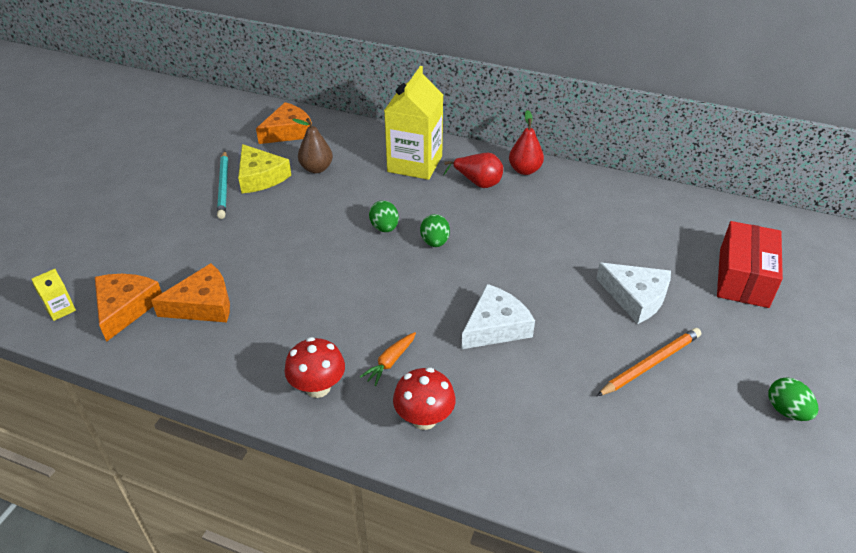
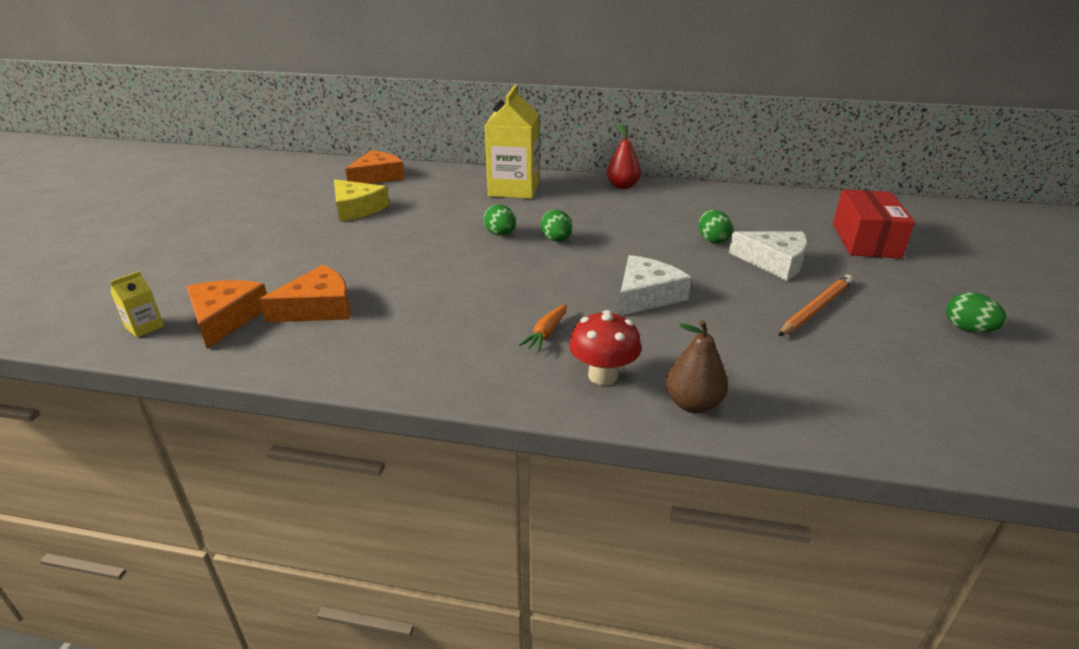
camera: 10 degrees left, 10 degrees down
(224, 186) = (319, 218): turquoise pencil -> none
(316, 168) = (414, 199): brown pear -> brown pear (693, 404)
(318, 387) = (472, 362): red mushroom -> none
(478, 183) = (581, 197): red pear -> none
(586, 259) = (712, 240): none -> green egg

